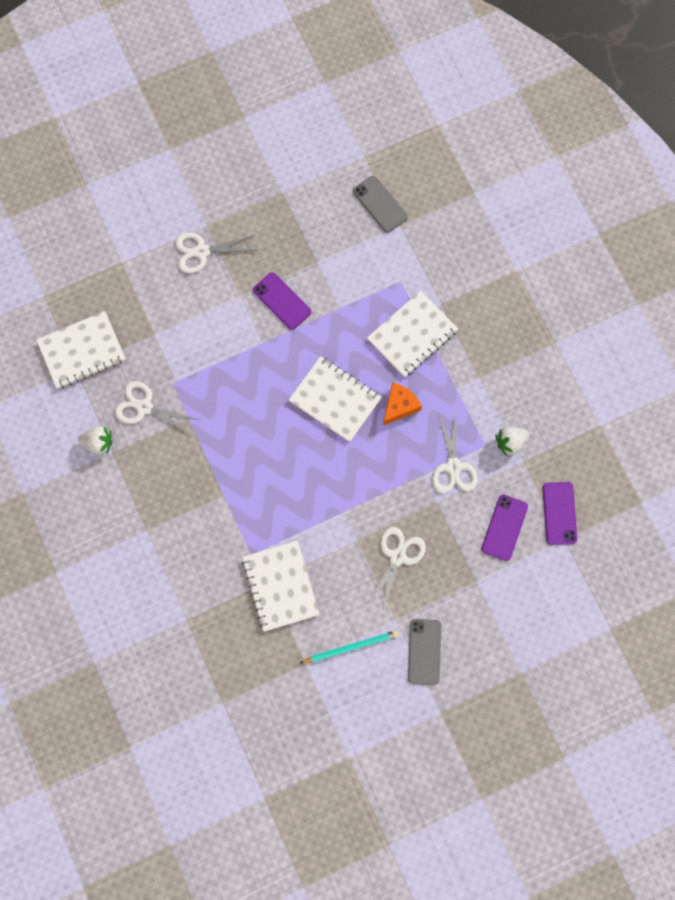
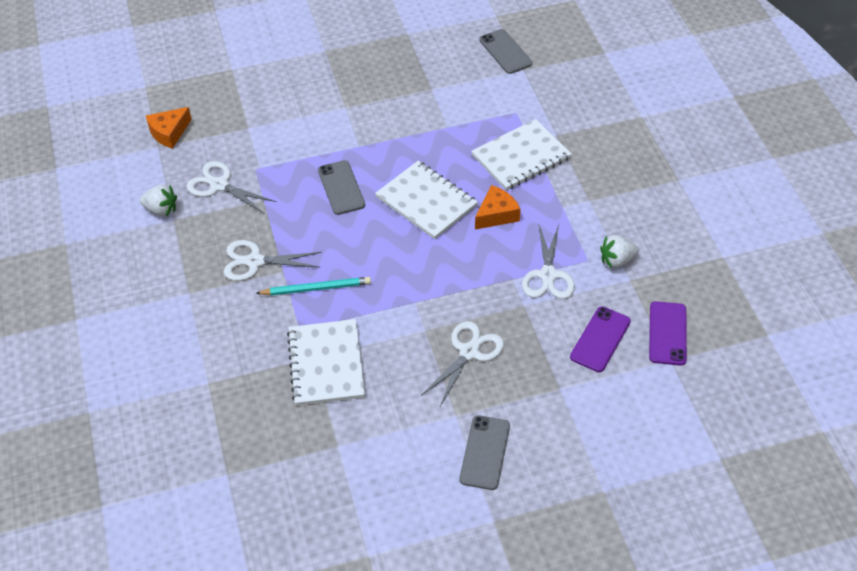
camera: 10 degrees right, 25 degrees down
(82, 351) = (169, 133): white notebook -> orange cheese
(201, 251) = (315, 69): white scissors -> white scissors (255, 261)
(255, 394) = (341, 187): none -> grey phone
(282, 301) = (387, 115): purple phone -> none
(351, 647) = (396, 436): turquoise pencil -> turquoise pencil (316, 288)

